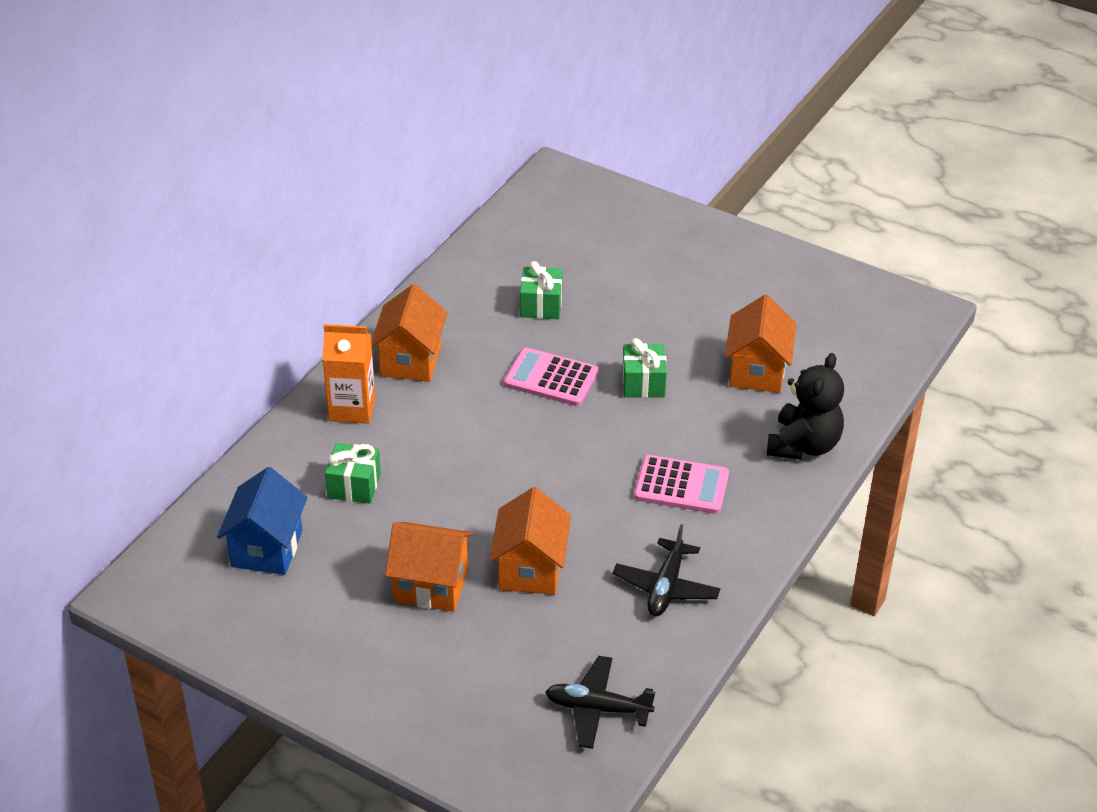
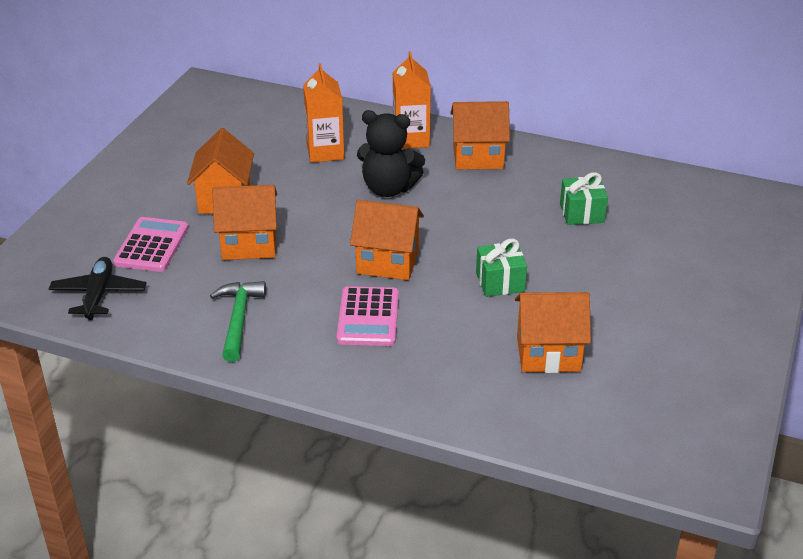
camera: 80 degrees right, 5 degrees down
(267, 548) = (252, 126): blue house -> none
(354, 485) = (325, 152): green gift -> orange carton
(551, 378) = (485, 229): pink calculator -> pink calculator (151, 245)
(591, 460) = (387, 262): none -> orange house
(666, 587) = (238, 319): black plane -> green hammer
(803, 445) = (448, 394): black teddy bear -> black teddy bear (388, 189)

